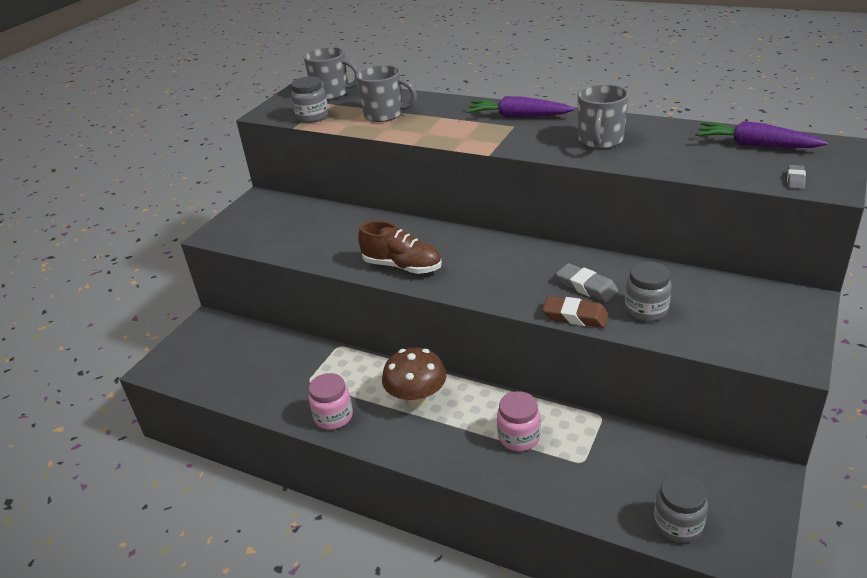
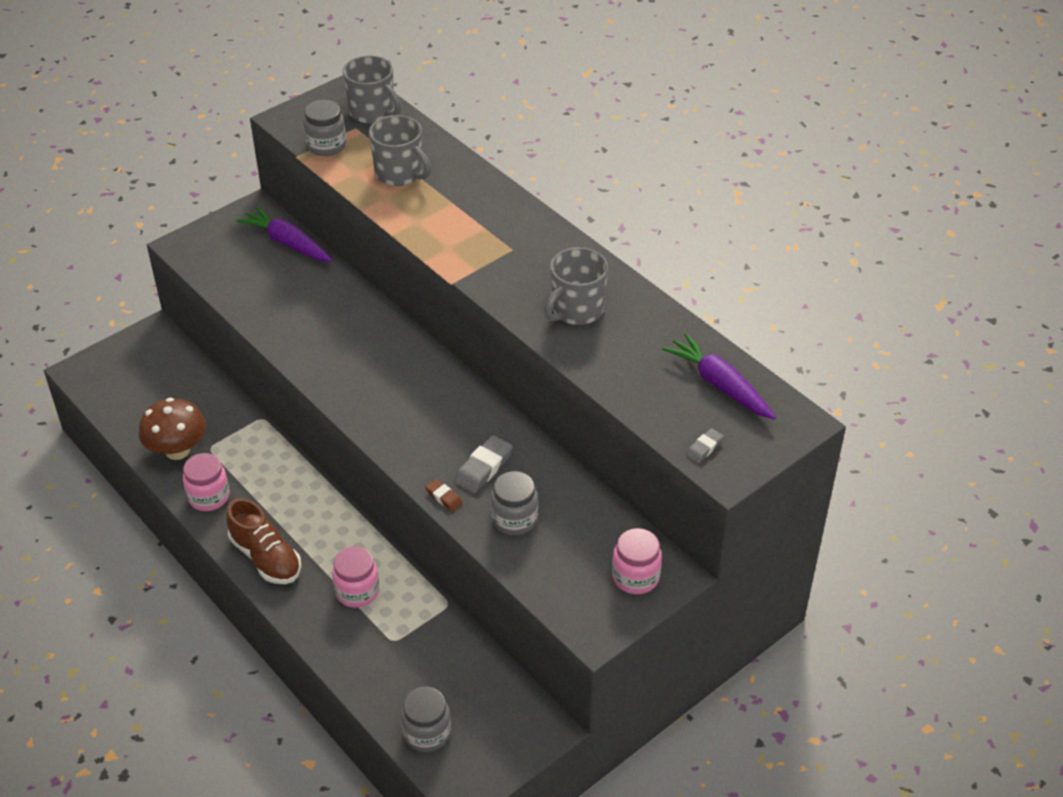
camera: 20 degrees right, 10 degrees up
(402, 266) = (332, 367): brown shoe -> brown shoe (266, 557)
(417, 399) = (295, 511): brown mushroom -> brown mushroom (177, 450)
(518, 116) = (529, 236): purple carrot -> purple carrot (287, 243)
(575, 316) = (444, 497): brown eraser -> brown eraser, size x0.58
(586, 287) = (483, 468): grey eraser -> grey eraser turned 60 degrees clockwise
(781, 312) = (635, 577): none -> pink jar

